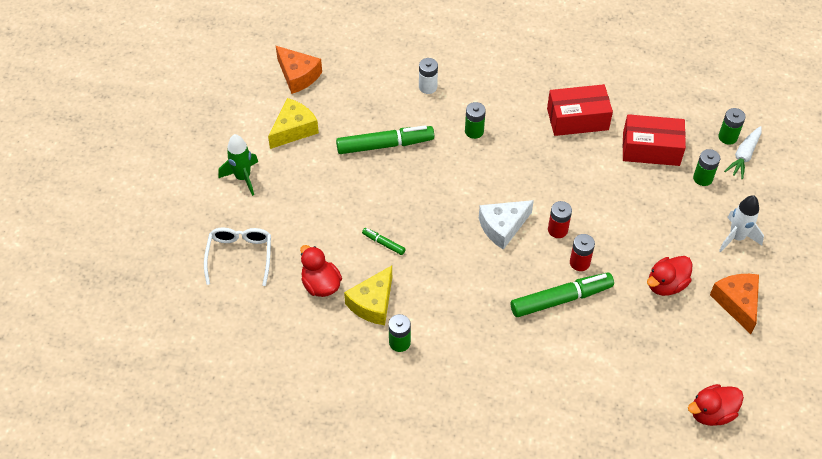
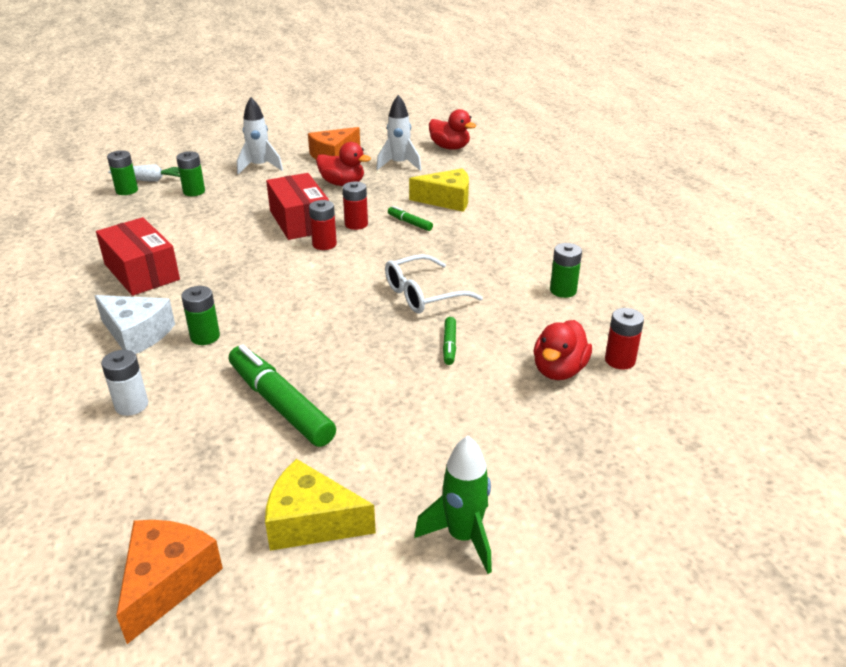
camera: 120 degrees left, 20 degrees down
(240, 256) = (601, 464): white glasses -> white glasses (423, 294)
(306, 322) = (620, 360): none -> red battery
(373, 303) = (538, 323): yellow cheese -> yellow cheese (447, 200)
(502, 227) = (349, 275): white cheese -> white cheese (137, 334)
(561, 299) = (410, 223): green marker -> green marker, size x0.47
(651, 149) = (167, 222): red box -> red box (299, 221)
(688, 347) = (399, 164): none -> white rocket

